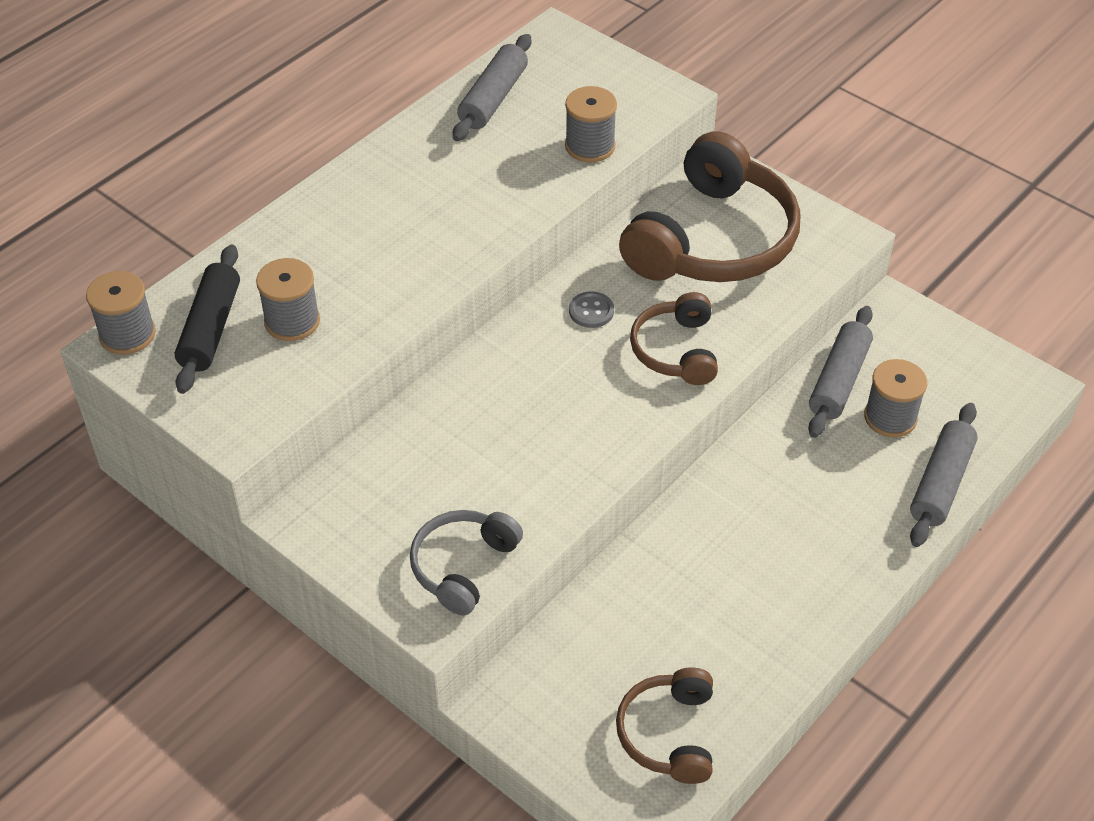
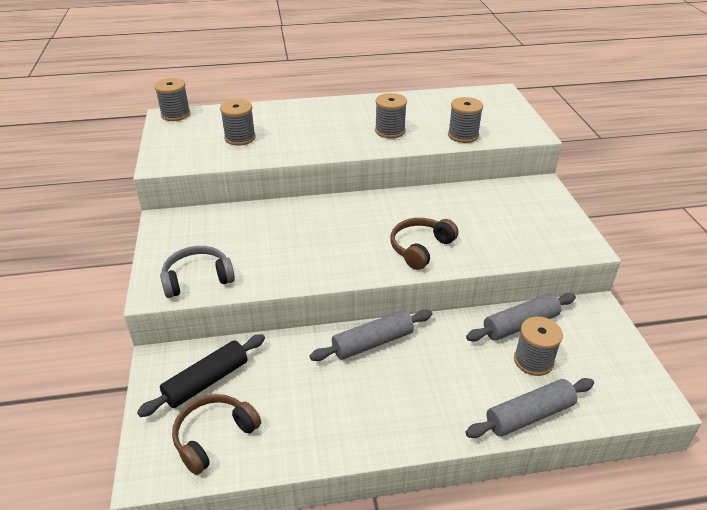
camera: 40 degrees right, 10 degrees down
(211, 328) = (206, 126): black rolling pin -> black rolling pin (207, 381)
(487, 190) = (390, 131): none -> grey spool
(493, 98) = (438, 102): grey rolling pin -> grey rolling pin (372, 343)
(591, 311) = (397, 211): grey button -> none
(712, 239) = (500, 212): brown headphones -> none

